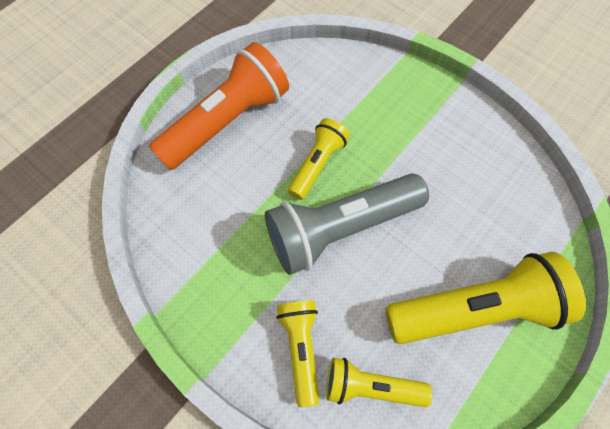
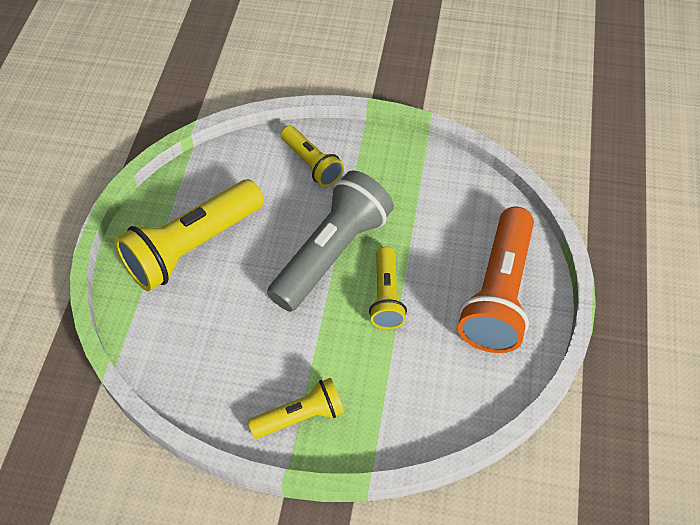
camera: 150 degrees right, 10 degrees down
(370, 386) = (250, 165): yellow flashlight -> yellow flashlight (300, 416)

